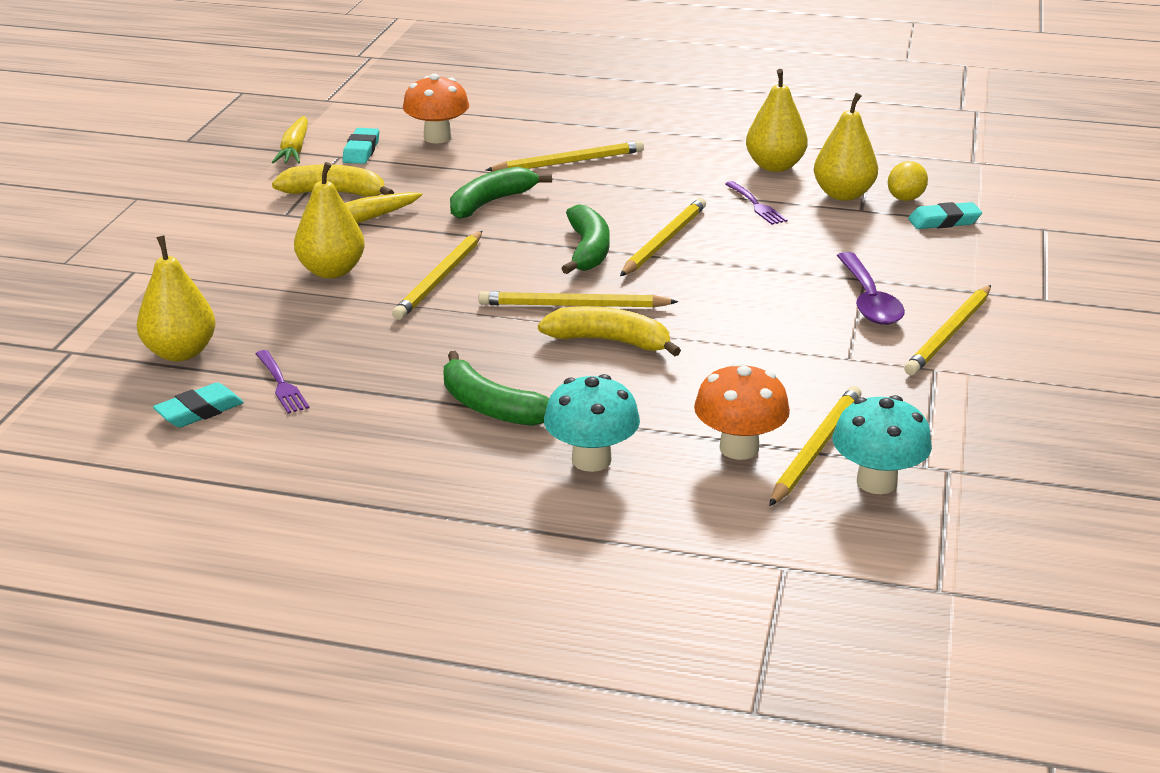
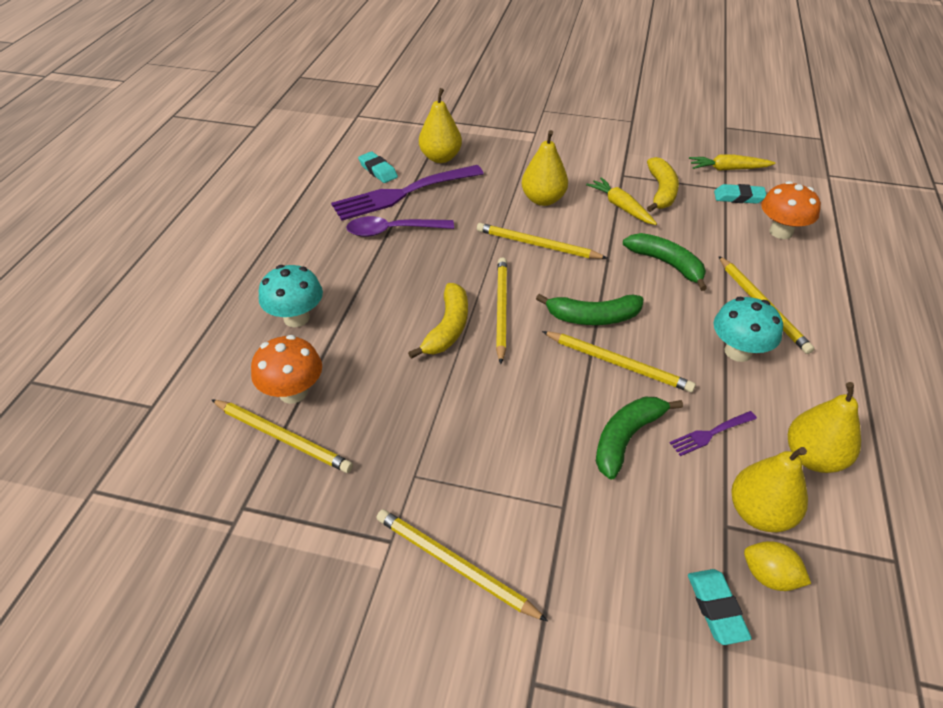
camera: 90 degrees right, 15 degrees up
(281, 384) = (403, 193): purple fork -> purple fork, size x2.26
(490, 407) = (367, 273): green banana -> green banana (626, 438)
(869, 300) = (520, 505): purple spoon -> purple spoon (393, 231)
(876, 482) = (230, 470): turquoise mushroom -> turquoise mushroom (738, 351)

